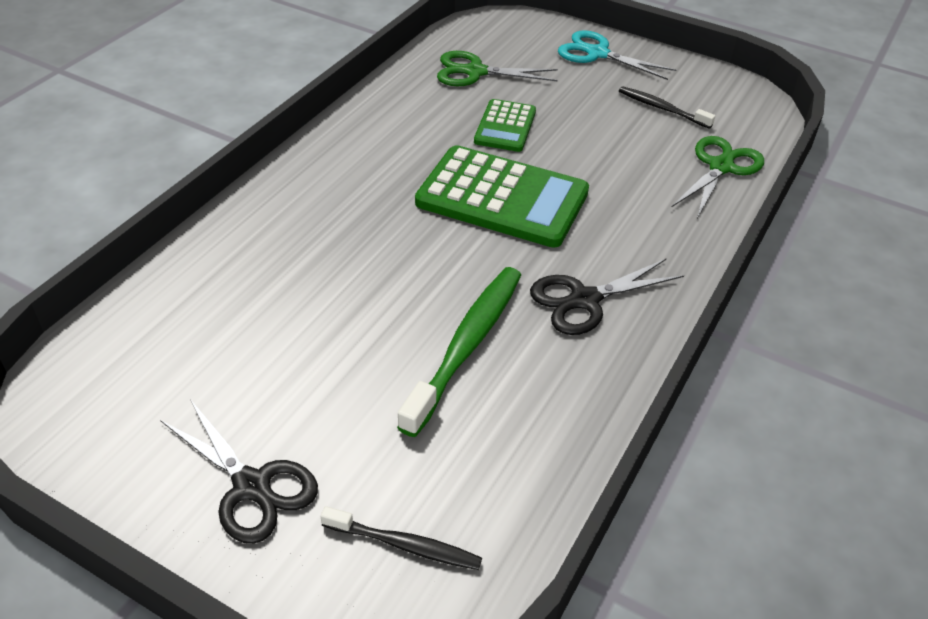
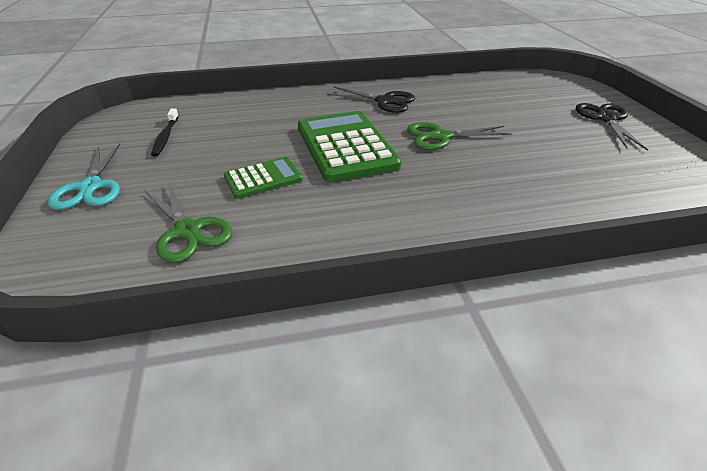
camera: 130 degrees left, 5 degrees down
(405, 545) = (551, 88): black toothbrush -> none
(466, 346) = (460, 112): green toothbrush -> none
(721, 167) = (220, 105): green scissors -> green scissors (440, 137)

